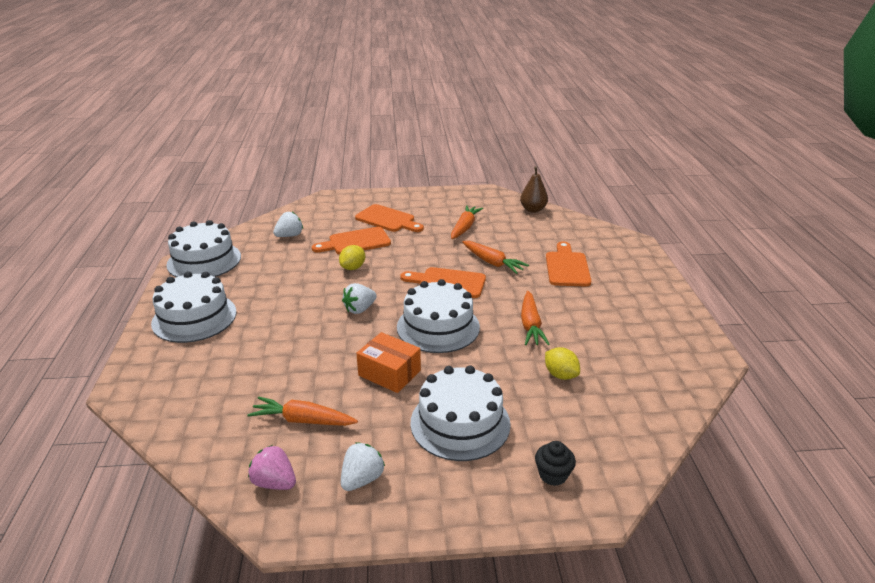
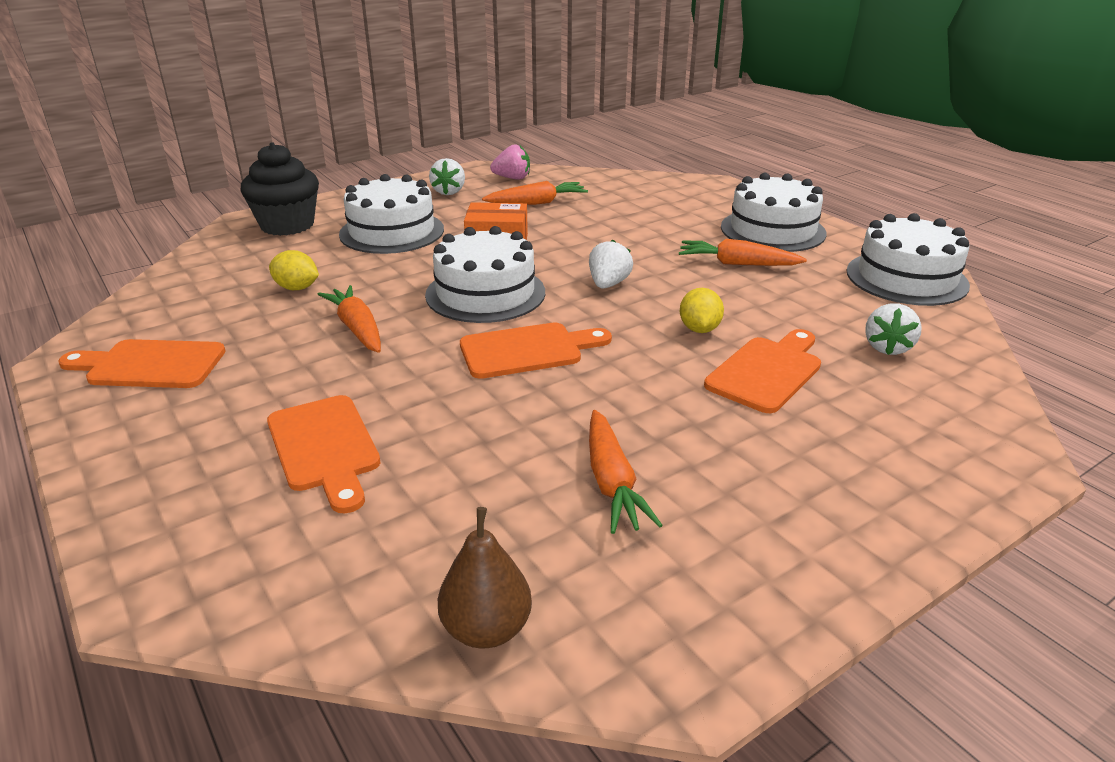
camera: 150 degrees right, 0 degrees up
(387, 219) = (794, 443): orange cutting board -> orange cutting board (150, 365)
(492, 262) = (482, 410): orange carrot -> orange carrot (738, 264)
(553, 475) = (287, 225): black cupcake -> black cupcake, size x1.98

